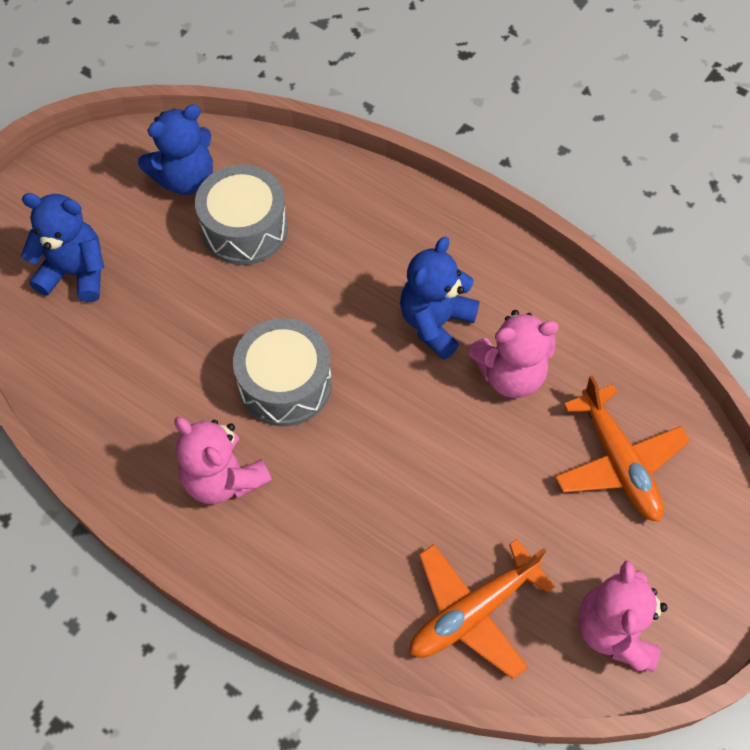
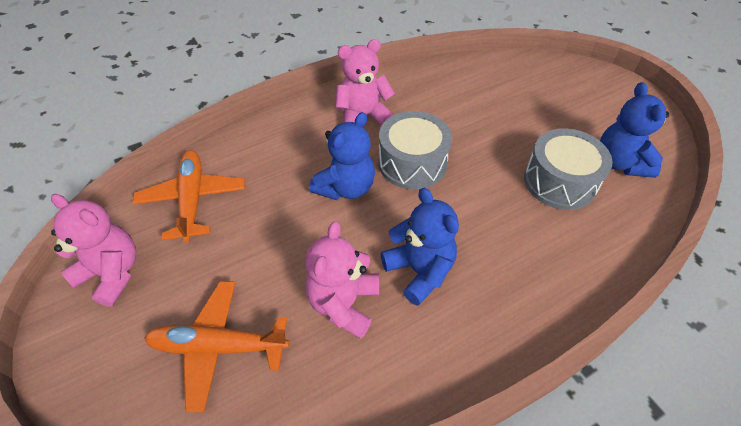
camera: 115 degrees right, 10 degrees down
(76, 273) = (546, 92): blue teddy bear -> blue teddy bear (346, 187)

